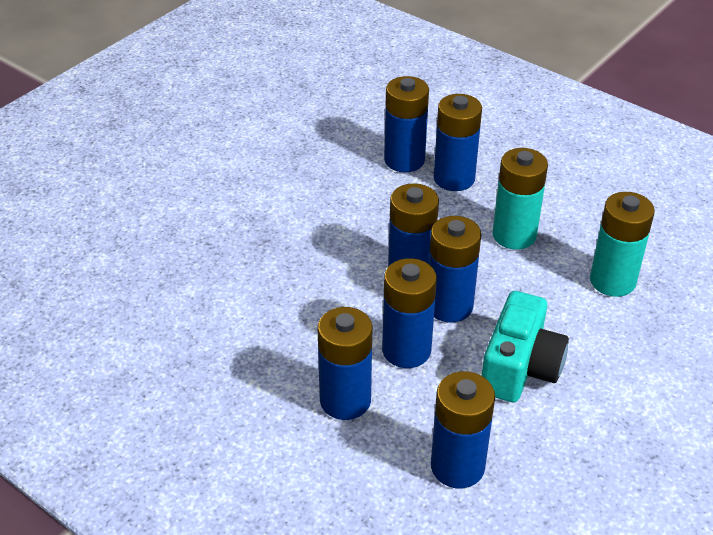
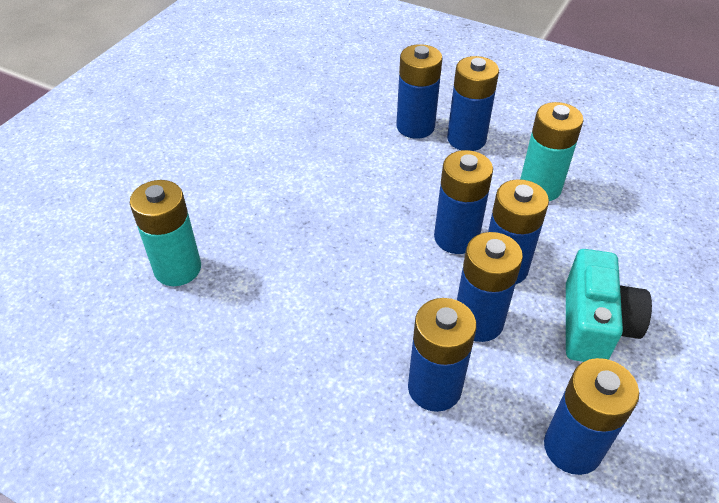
camera: 10 degrees left, 5 degrees up
(612, 281) = (645, 221): turquoise battery -> turquoise battery (177, 268)

